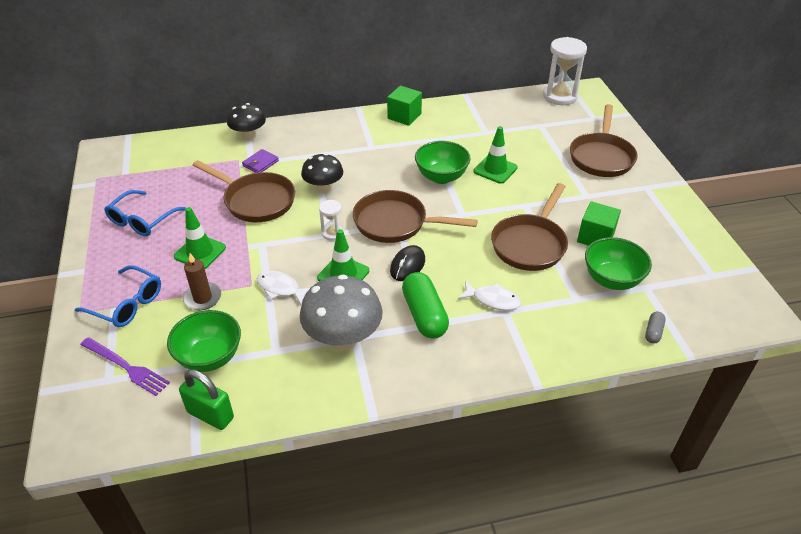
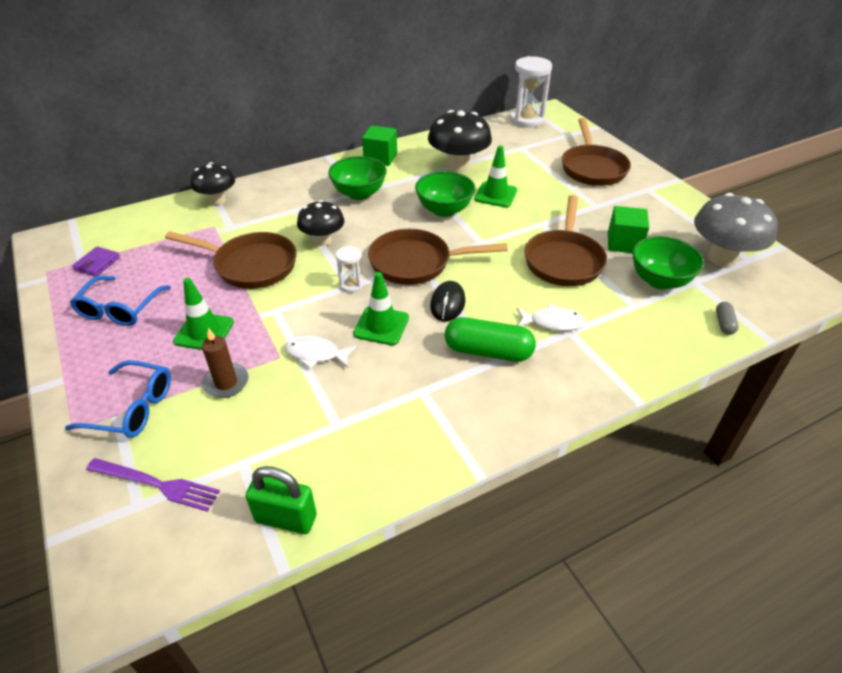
camera: 15 degrees left, 0 degrees up
(210, 357) = (260, 449): green bowl -> green bowl (359, 193)
(260, 163) = (241, 226): purple wallet -> purple wallet (97, 264)
(343, 339) = (410, 396): grey mushroom -> grey mushroom (721, 258)
(424, 315) = (488, 351): green capsule -> green capsule turned 45 degrees counterclockwise
(472, 136) = (458, 166): none -> black mushroom

